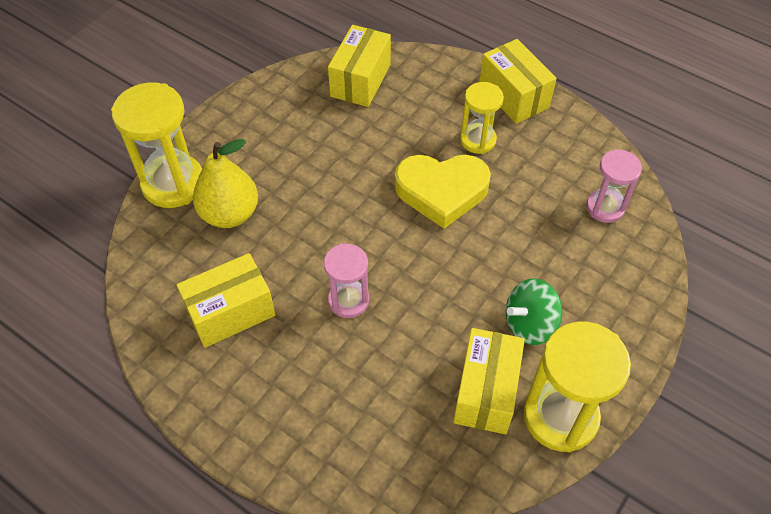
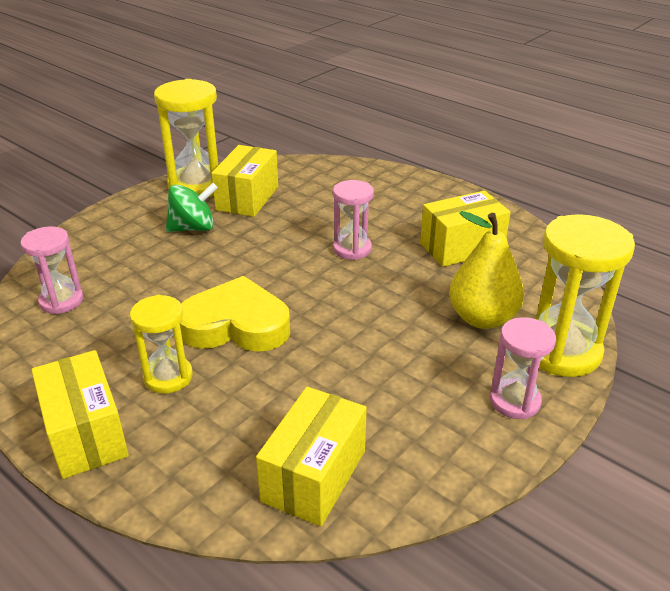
camera: 175 degrees left, 20 degrees down
(223, 138) = (514, 401): none -> pink hourglass

